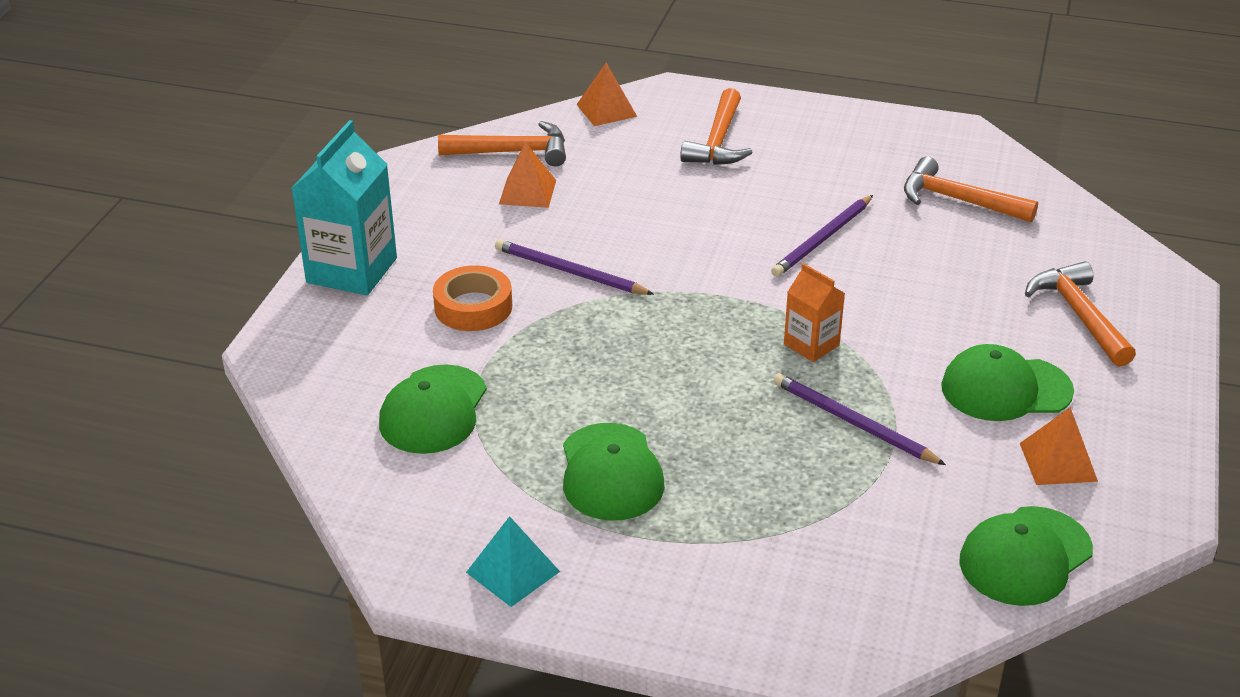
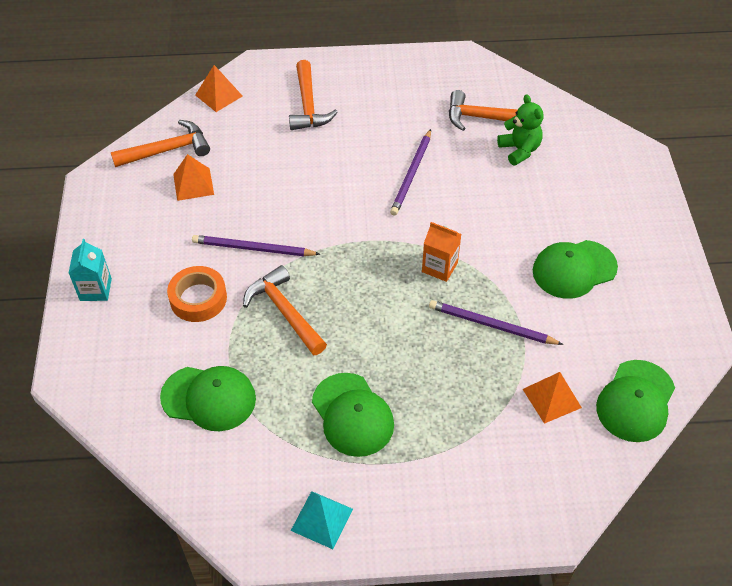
camera: 20 degrees left, 15 degrees up
(352, 270) = (95, 289): turquoise carton -> turquoise carton, size x0.55
(433, 410) = (209, 398): green cap -> green cap turned 75 degrees counterclockwise
(990, 244) = (519, 150): none -> green teddy bear
(1058, 462) = (627, 319): orange pyramid -> orange pyramid (551, 398)
(1079, 315) = (595, 195): orange hammer -> orange hammer (284, 311)

